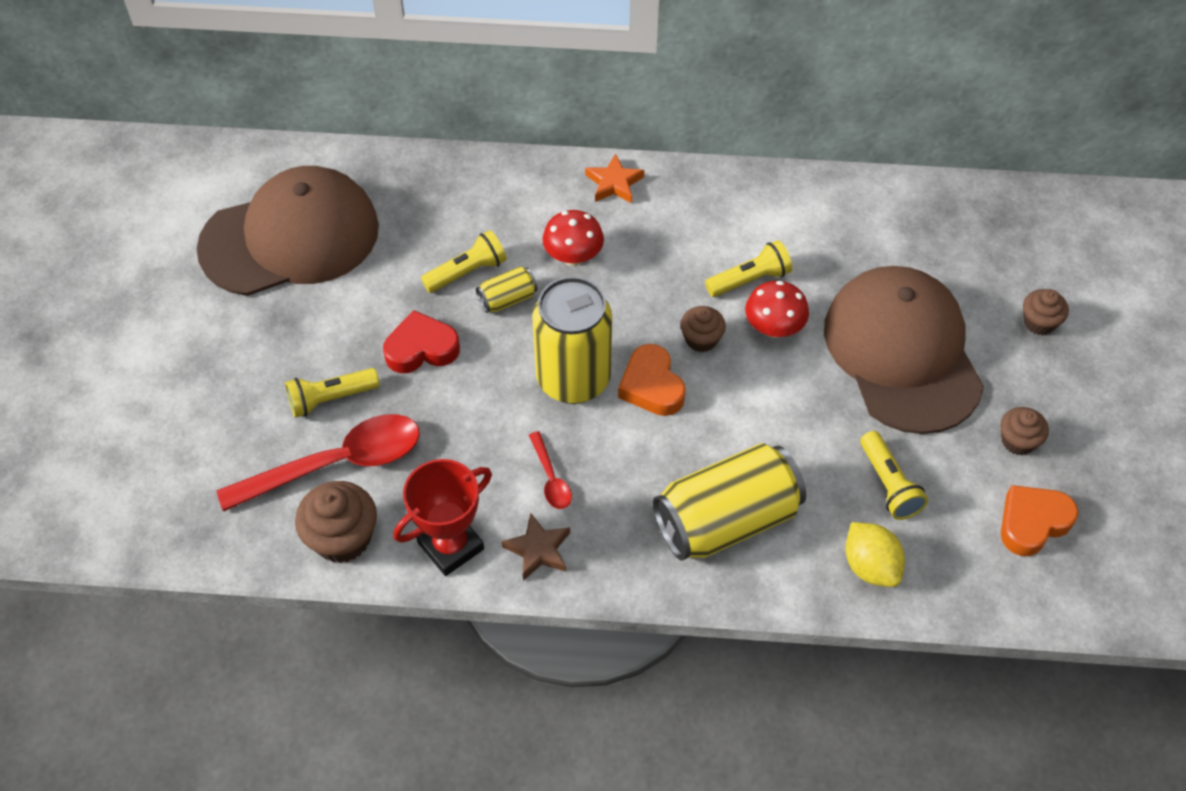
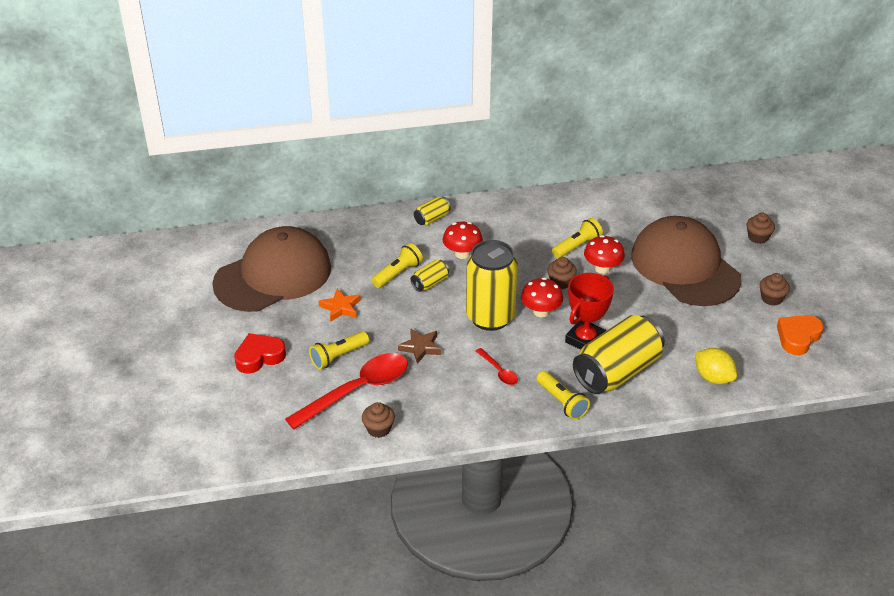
camera: 15 degrees left, 15 degrees down
(342, 538) = (378, 429): brown cupcake -> brown cupcake, size x0.62
(421, 348) = (386, 319): red heart -> red heart (259, 357)
(450, 546) = (451, 419): red trophy -> red trophy (585, 340)
(538, 549) = (507, 410): brown star -> brown star (420, 347)
(551, 184) = (432, 218): none -> yellow can
(614, 183) = (471, 211): orange star -> orange star (340, 308)
(651, 386) = (541, 312): orange heart -> red mushroom
(888, 484) = (706, 334): yellow flashlight -> yellow flashlight (562, 402)

